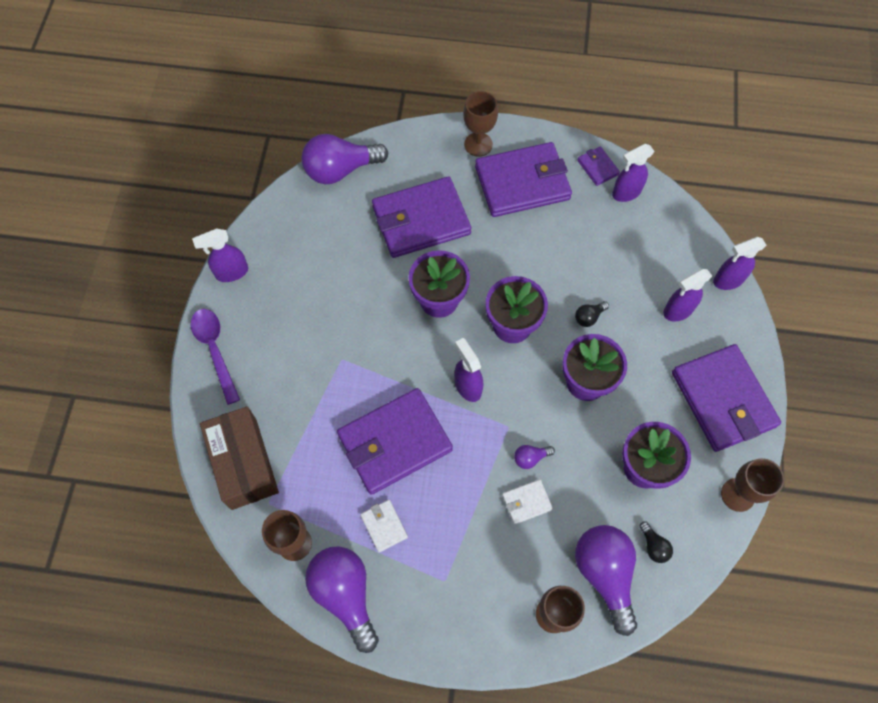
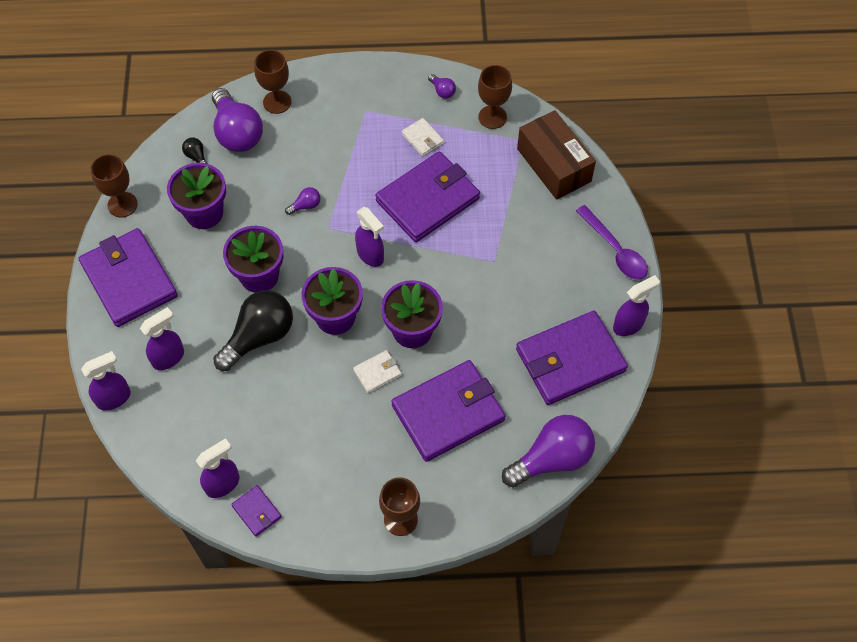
camera: 170 degrees right, 5 degrees down
(345, 594) = (442, 91): purple light bulb -> purple light bulb, size x0.43
(522, 183) = (343, 477): purple wallet -> purple wallet (570, 360)
(526, 502) = (305, 172): white wallet -> white wallet (377, 373)
(589, 317) = (259, 337): black light bulb -> black light bulb, size x2.32

